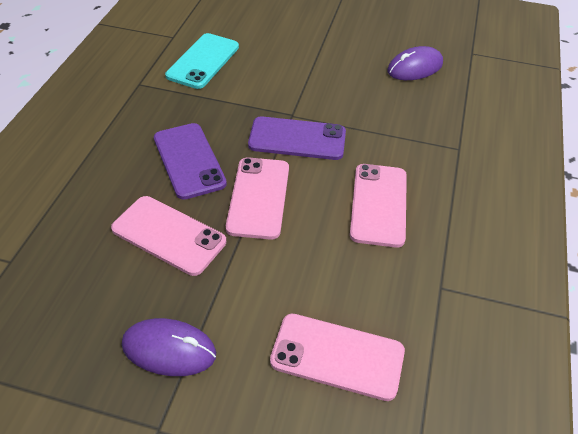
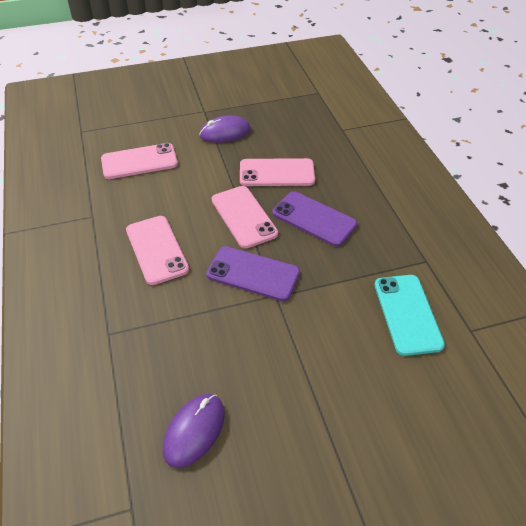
camera: 150 degrees right, 0 degrees up
(297, 139) = (253, 274): purple phone -> purple phone turned 45 degrees clockwise

